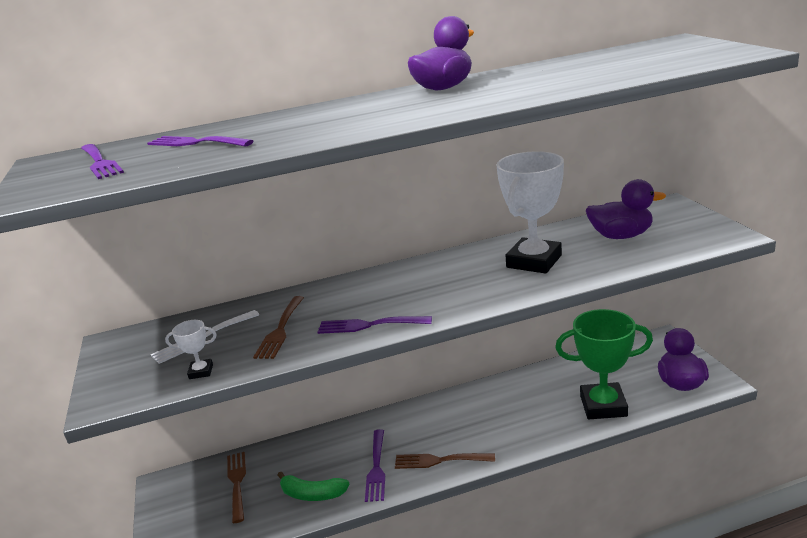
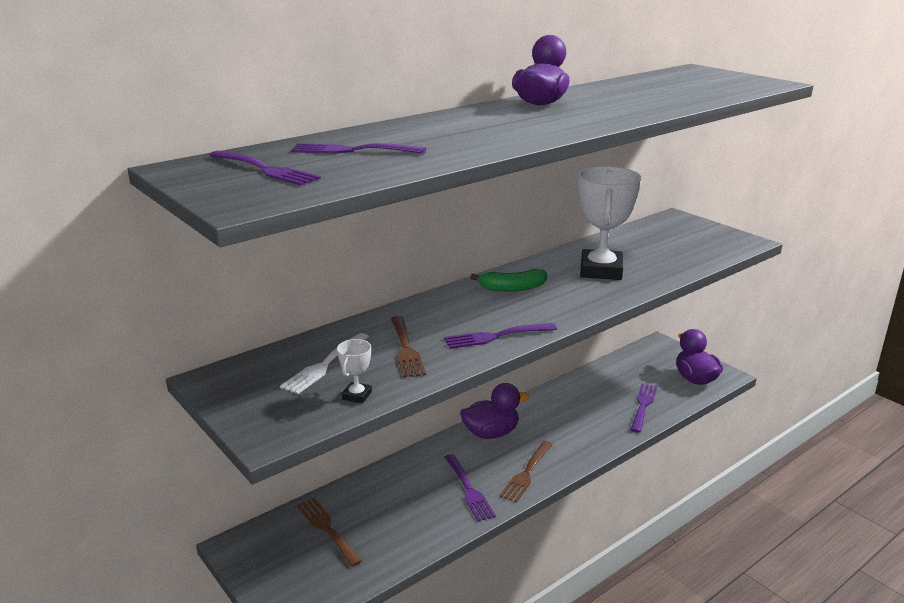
camera: 25 degrees left, 0 degrees up
(201, 372) = (357, 395): white trophy -> white trophy turned 45 degrees counterclockwise
(312, 494) = (419, 524): green banana -> green banana (512, 288)
(439, 460) = (526, 473): brown fork -> brown fork turned 45 degrees counterclockwise
(603, 406) = (643, 405): green trophy -> purple fork
(621, 236) = (658, 245): purple duck -> purple duck (491, 433)

